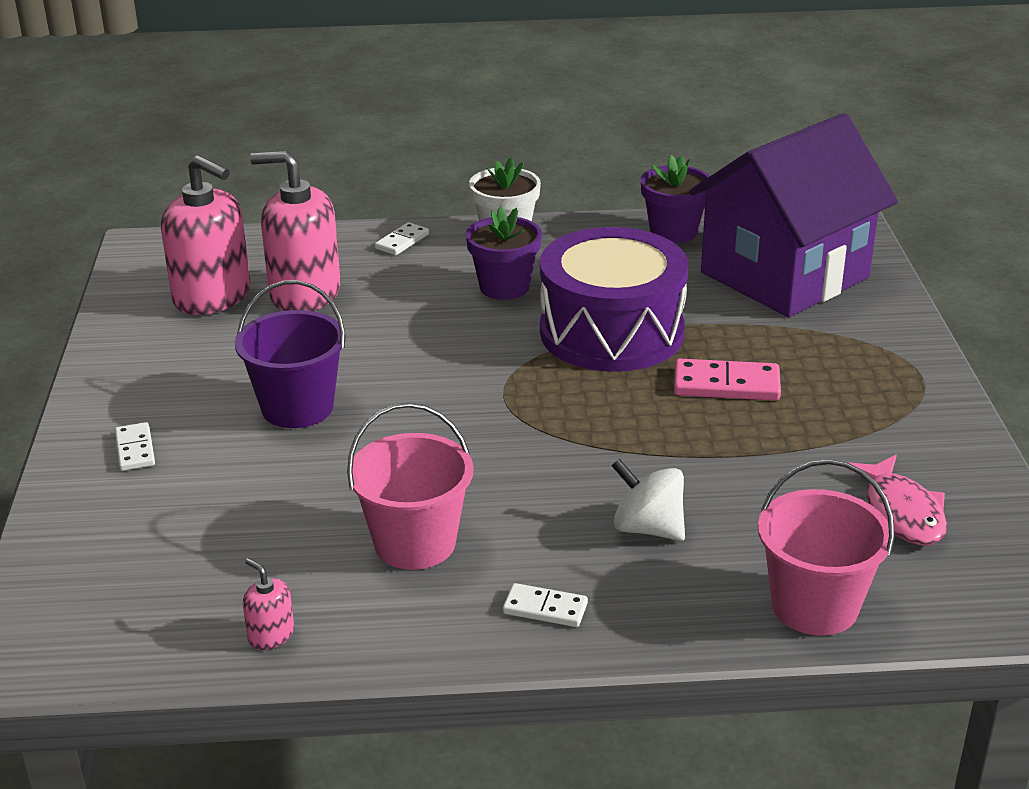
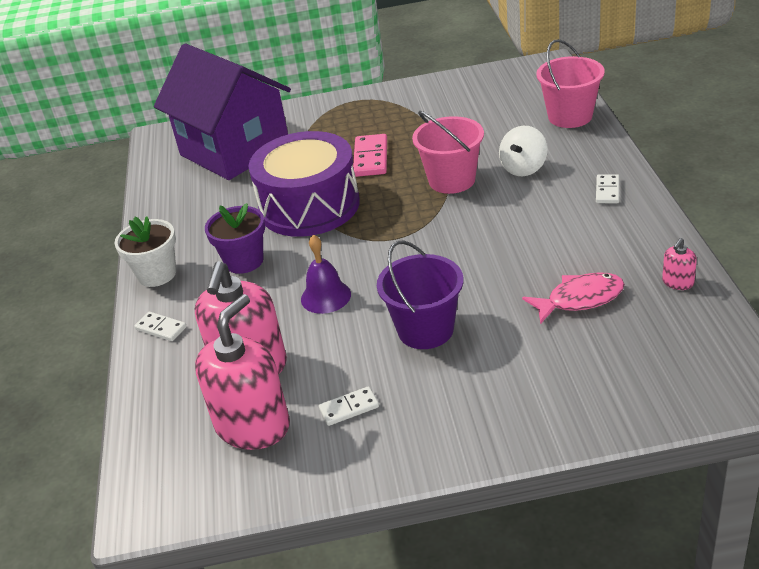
camera: 90 degrees left, 5 degrees up
(135, 449) = (501, 404): white domino -> white domino (349, 408)
(402, 341) = (325, 296): none -> purple bell
(415, 543) = (567, 245): pink bucket -> pink bucket (452, 180)
(673, 232) = (167, 197): purple flower pot -> none
(901, 512) = (485, 99): pink fish -> pink fish (580, 299)

